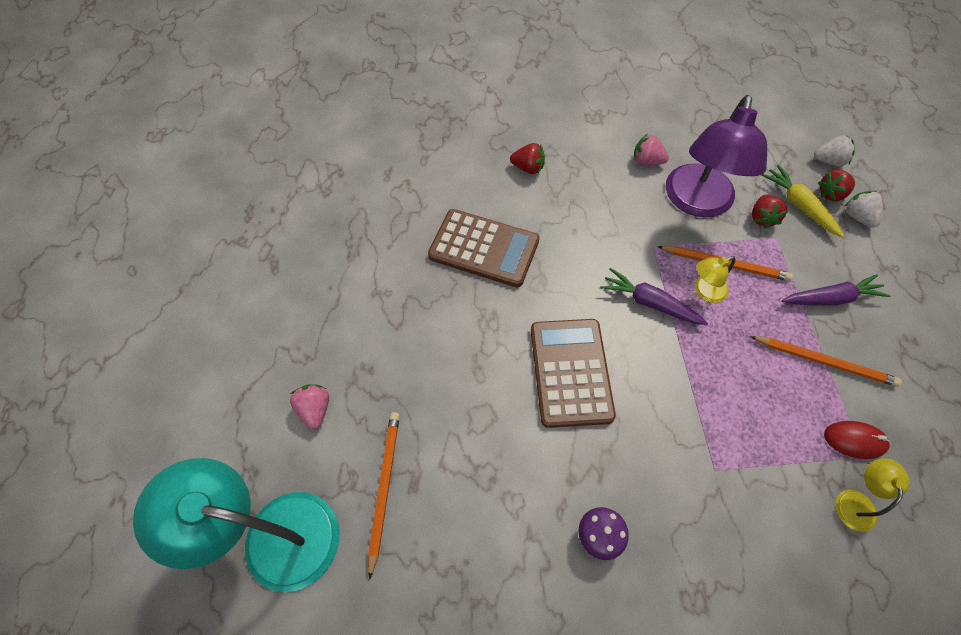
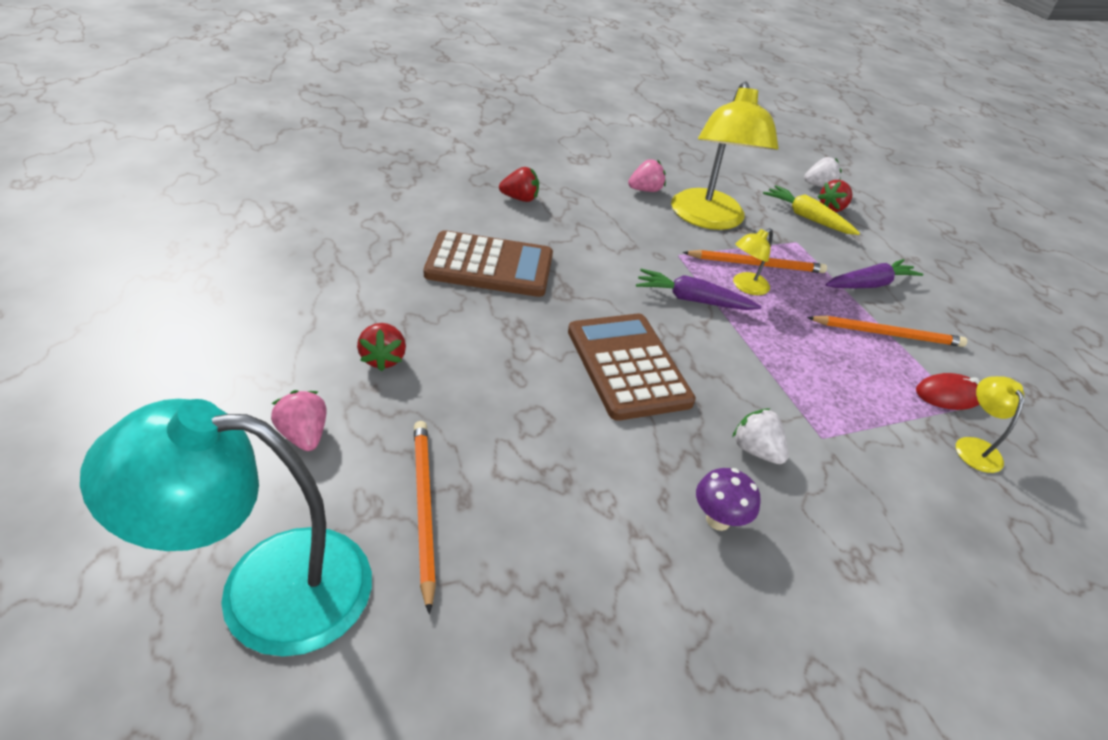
camera: 20 degrees left, 20 degrees down
(646, 161) = (645, 190): pink strawberry -> pink strawberry turned 150 degrees clockwise
(697, 202) = (708, 219): purple lamp -> yellow lamp
(762, 218) = (776, 228): red strawberry -> red strawberry (383, 359)
(857, 217) = (863, 224): white strawberry -> white strawberry (756, 450)

